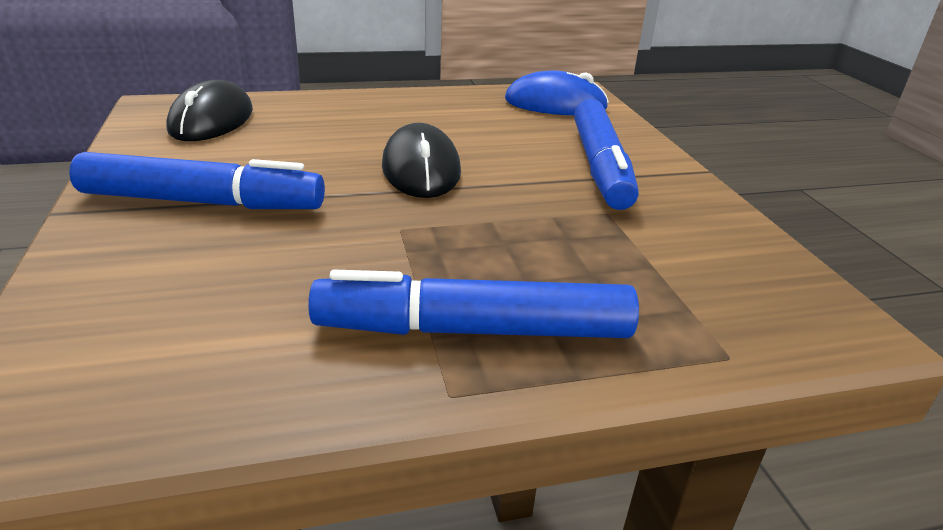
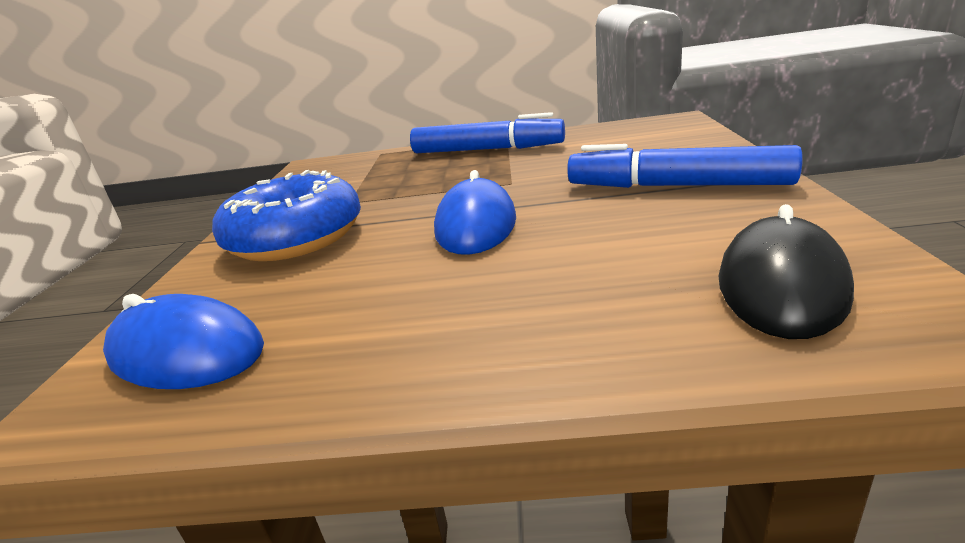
camera: 160 degrees left, 5 degrees down
(421, 169) = (476, 225): black mouse -> blue mouse
(600, 166) = (296, 238): blue marker -> blue donut

